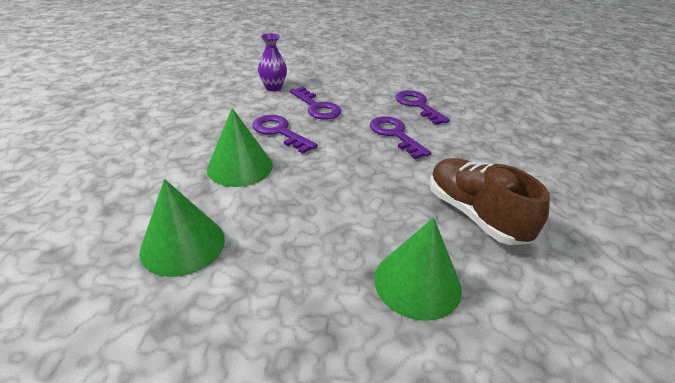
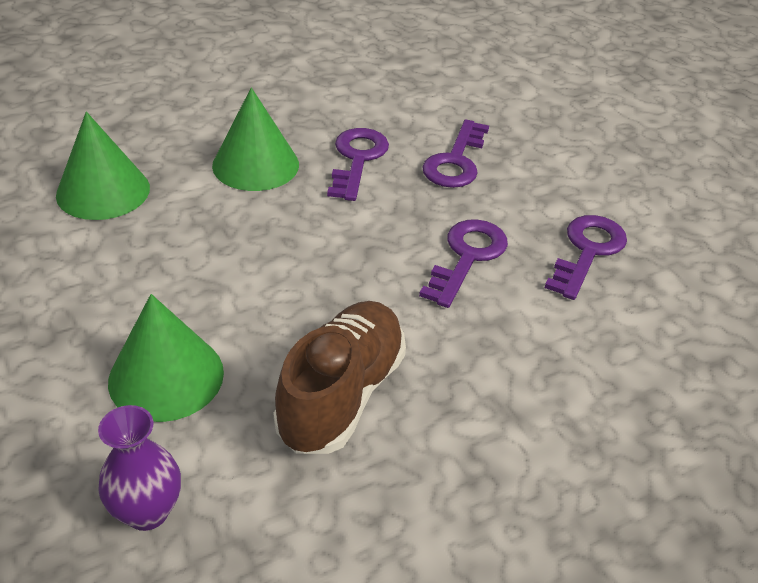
camera: 55 degrees right, 5 degrees up
(273, 87) = (461, 106): purple vase -> purple vase (147, 511)

